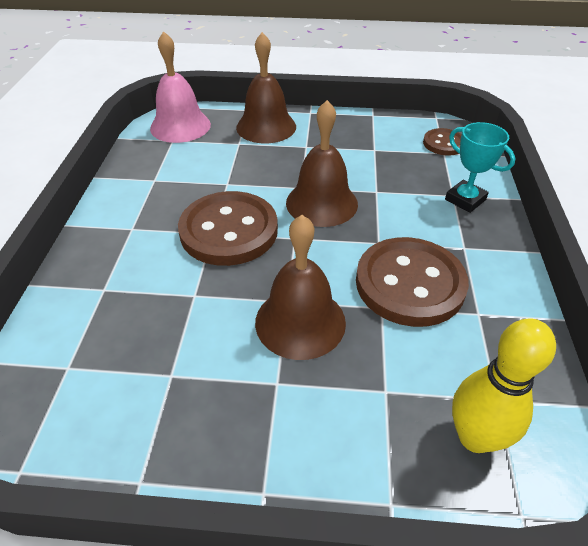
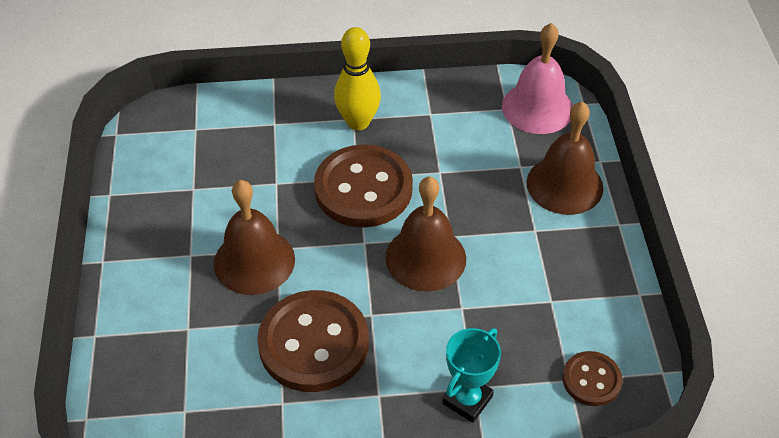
camera: 80 degrees right, 5 degrees up
(475, 437) = (147, 391): yellow bowling pin -> yellow bowling pin (358, 122)

